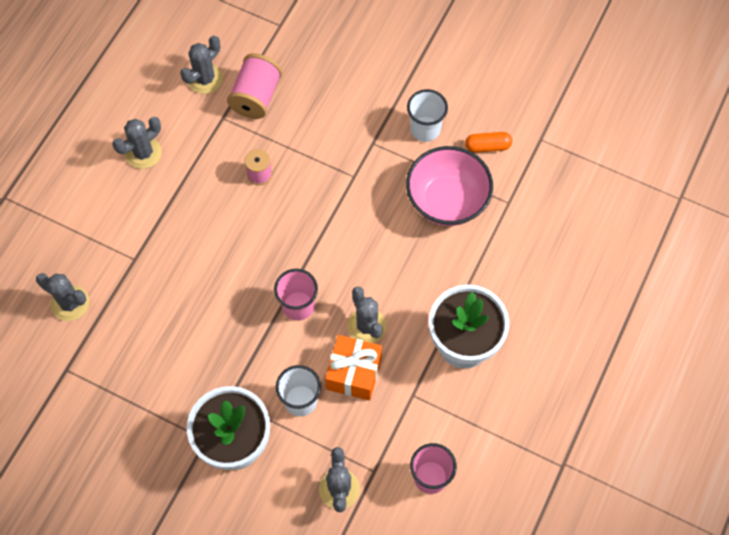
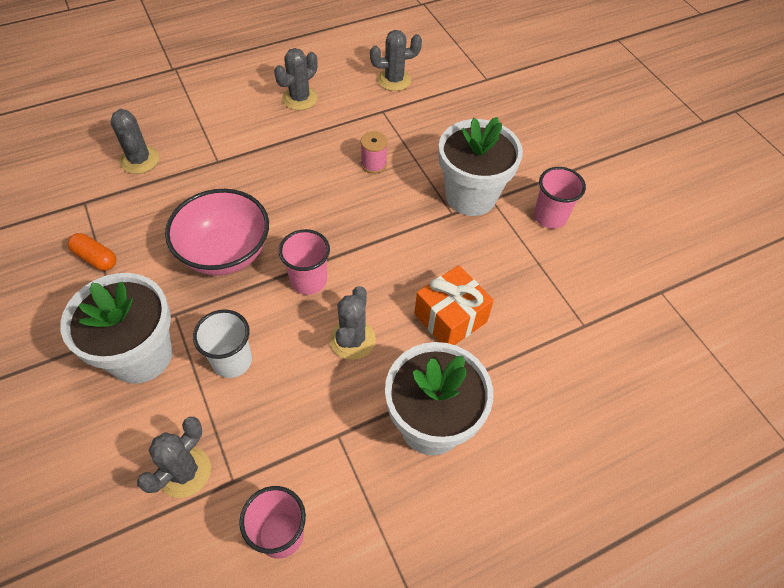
camera: 35 degrees right, 10 degrees down
(143, 153) = (300, 98): grey cactus -> grey cactus turned 45 degrees counterclockwise
(256, 97) = (423, 112): pink spool -> none
(354, 373) = (302, 373): orange gift -> orange gift (450, 318)
(355, 151) = (470, 196): none -> white flower pot
(425, 129) = (550, 217): white cup -> pink cup
(447, 201) = (523, 285): pink bowl -> pink bowl (225, 253)
(487, 146) = (600, 265): orange capsule -> orange capsule (96, 258)

